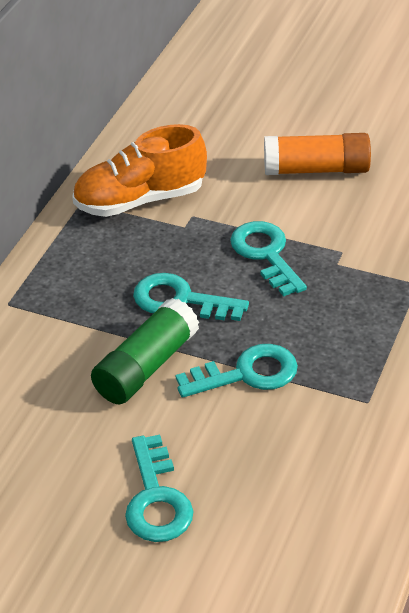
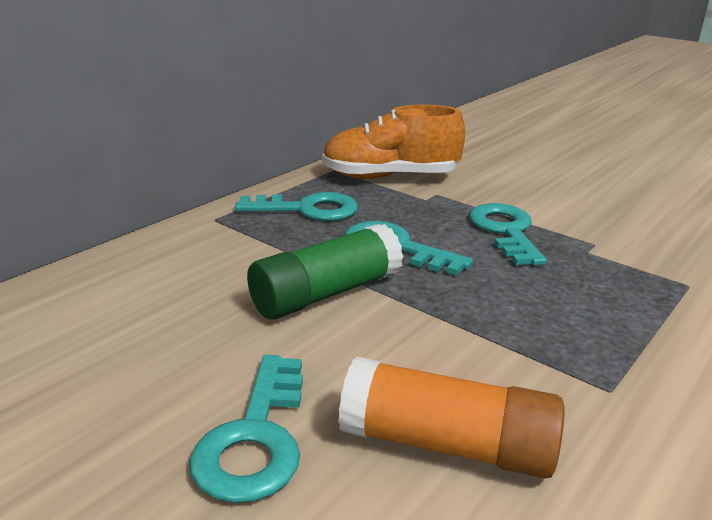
camera: 15 degrees right, 15 degrees down
(247, 374) = (447, 325): turquoise key -> turquoise key (307, 209)
(316, 169) = (576, 185): orange glue stick -> orange glue stick (446, 444)

